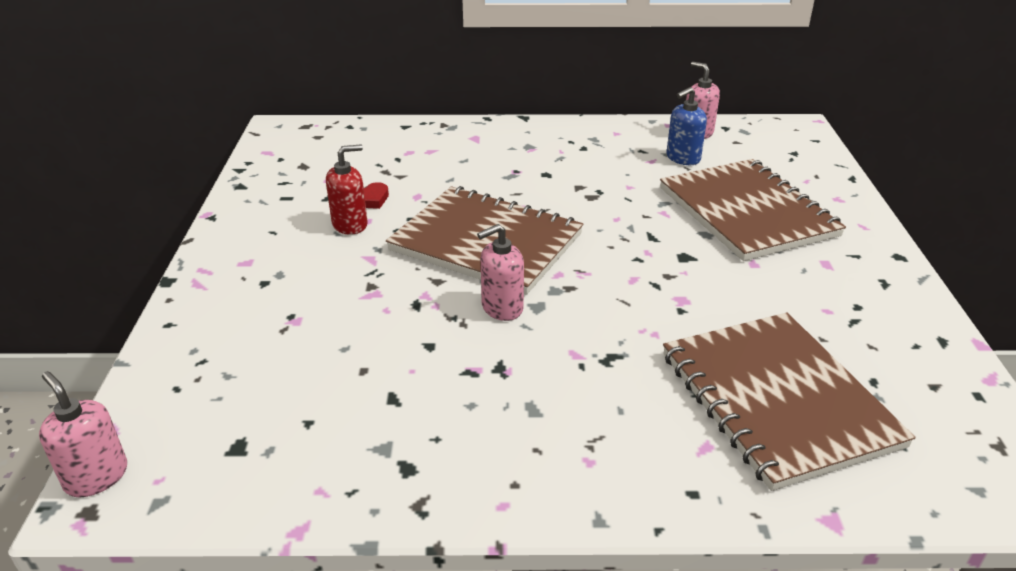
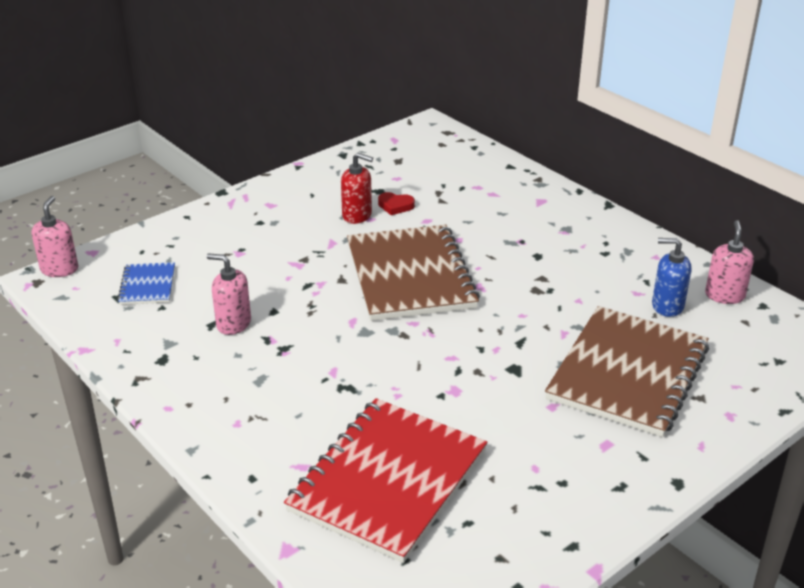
camera: 50 degrees right, 0 degrees up
(250, 414) = (147, 285): none -> blue notebook
(501, 308) = (345, 318): pink soap dispenser -> pink soap dispenser (233, 324)
(777, 399) = (388, 480): brown notebook -> red notebook

